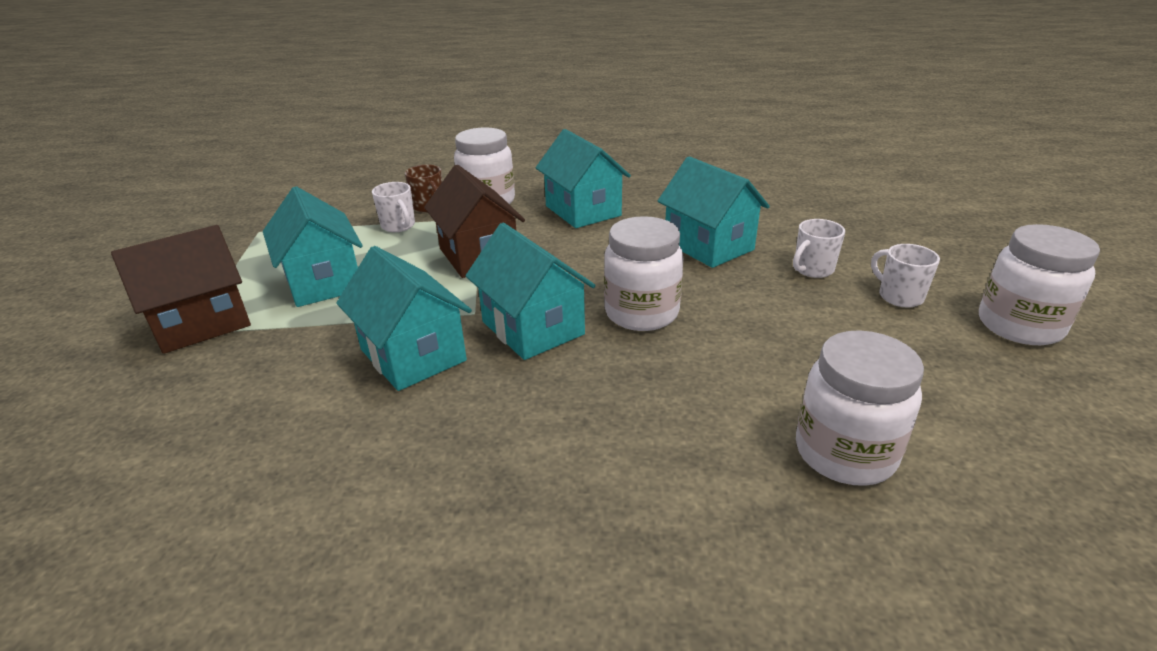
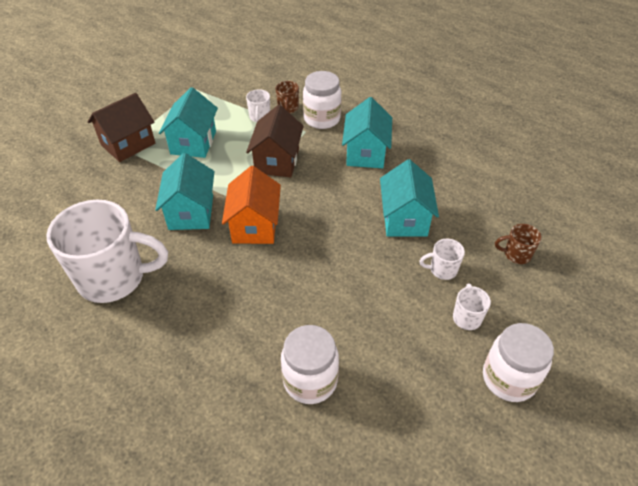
camera: 35 degrees right, 15 degrees up
(201, 323) = (128, 144): brown house -> brown house turned 45 degrees counterclockwise
(367, 501) = (114, 278): none -> white mug
(533, 328) = (254, 226): turquoise house -> orange house
(641, 313) = (314, 246): white jar -> none
(856, 228) = (516, 254): none -> brown mug

